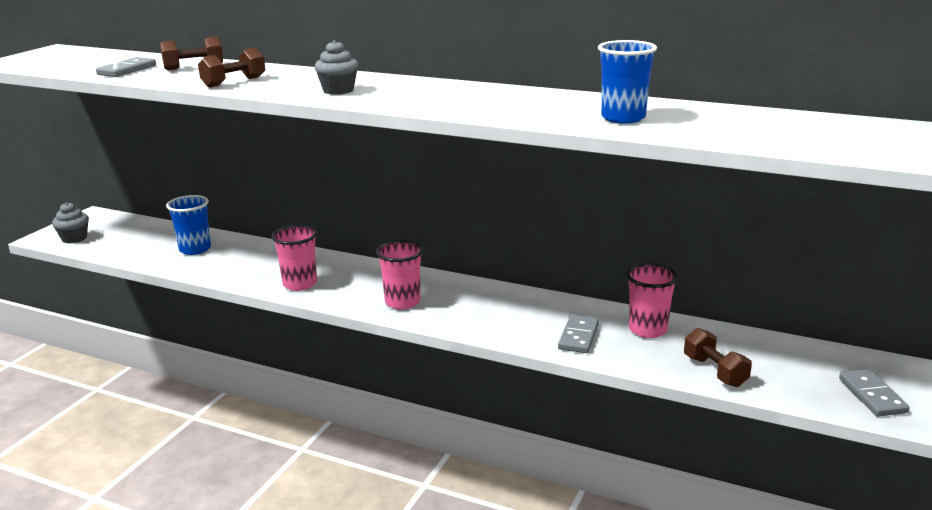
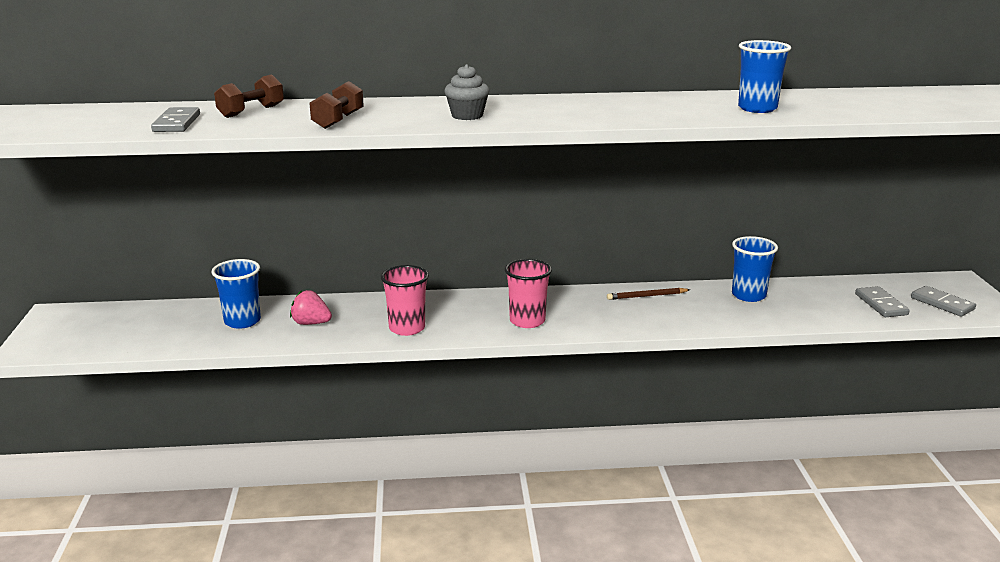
camera: 30 degrees left, 0 degrees up
(74, 238) = (71, 342): grey cupcake -> none
(238, 262) = (311, 323): none -> pink strawberry
(542, 305) = (647, 296): none -> brown pencil
(578, 336) = (706, 313): grey domino -> grey domino (881, 304)
(648, 330) = (748, 295): pink cup -> blue cup
(715, 371) = (831, 313): brown dumbbell -> none

